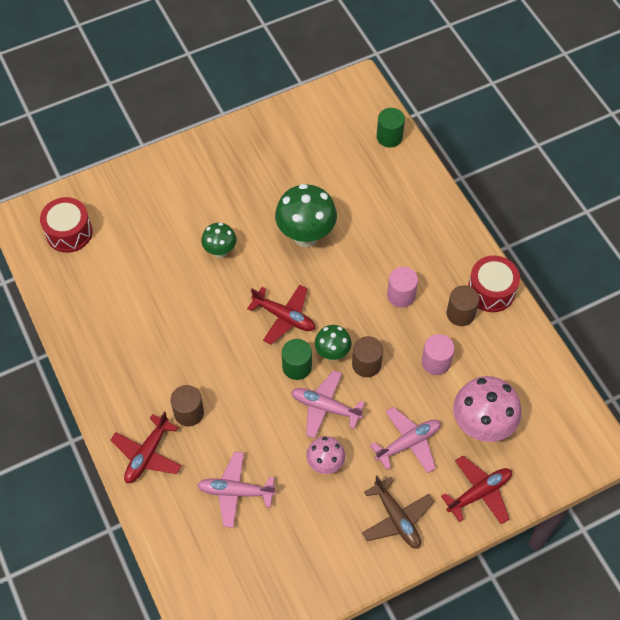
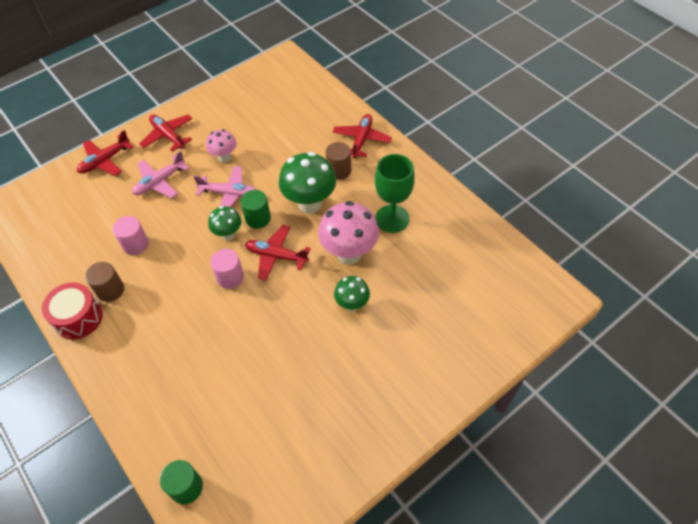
camera: 170 degrees right, 5 degrees down
(69, 232) = (507, 293): red drum -> none
(149, 335) = (392, 219): none -> green goblet
(235, 492) = (289, 130): pink plane -> none
(306, 236) = (269, 338): green mushroom -> green mushroom (310, 204)
(366, 364) = (197, 231): brown cylinder -> none
(396, 518) = (168, 136): brown plane -> red plane
(401, 295) = (168, 296): pink cylinder -> pink cylinder (230, 277)
(481, 426) = (99, 204): pink mushroom -> pink mushroom (349, 253)

